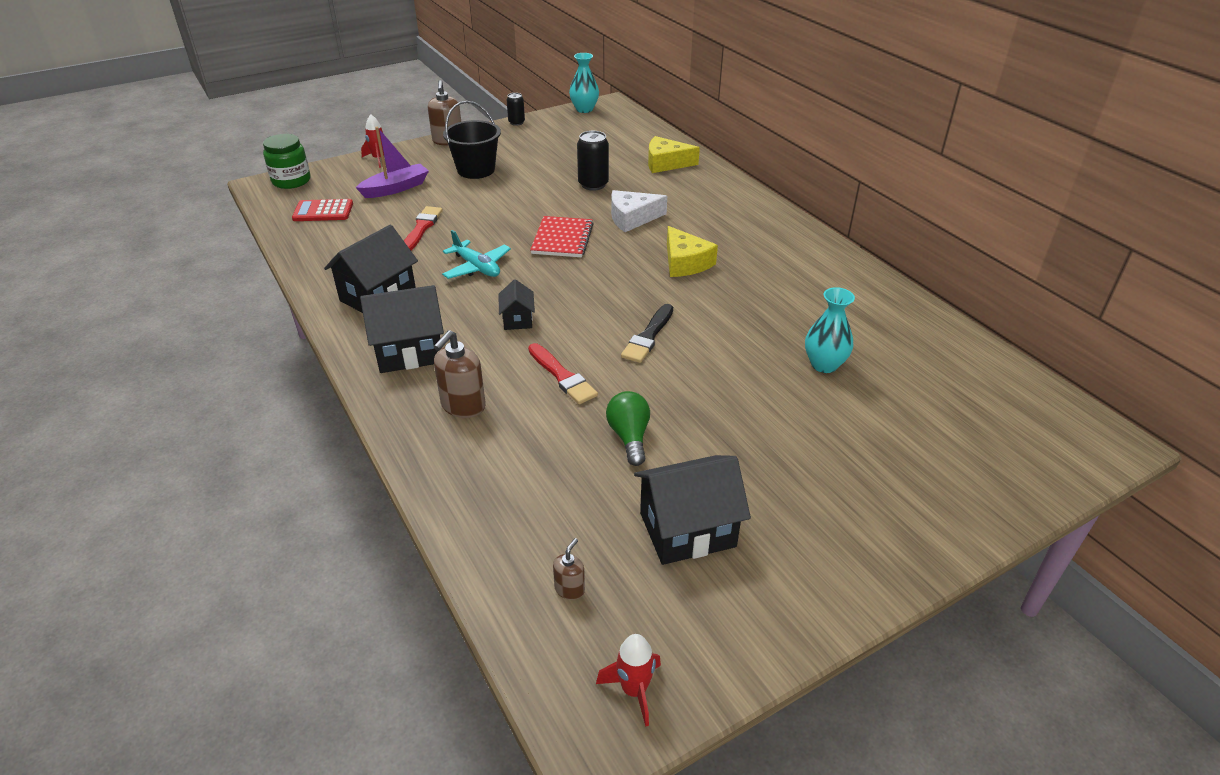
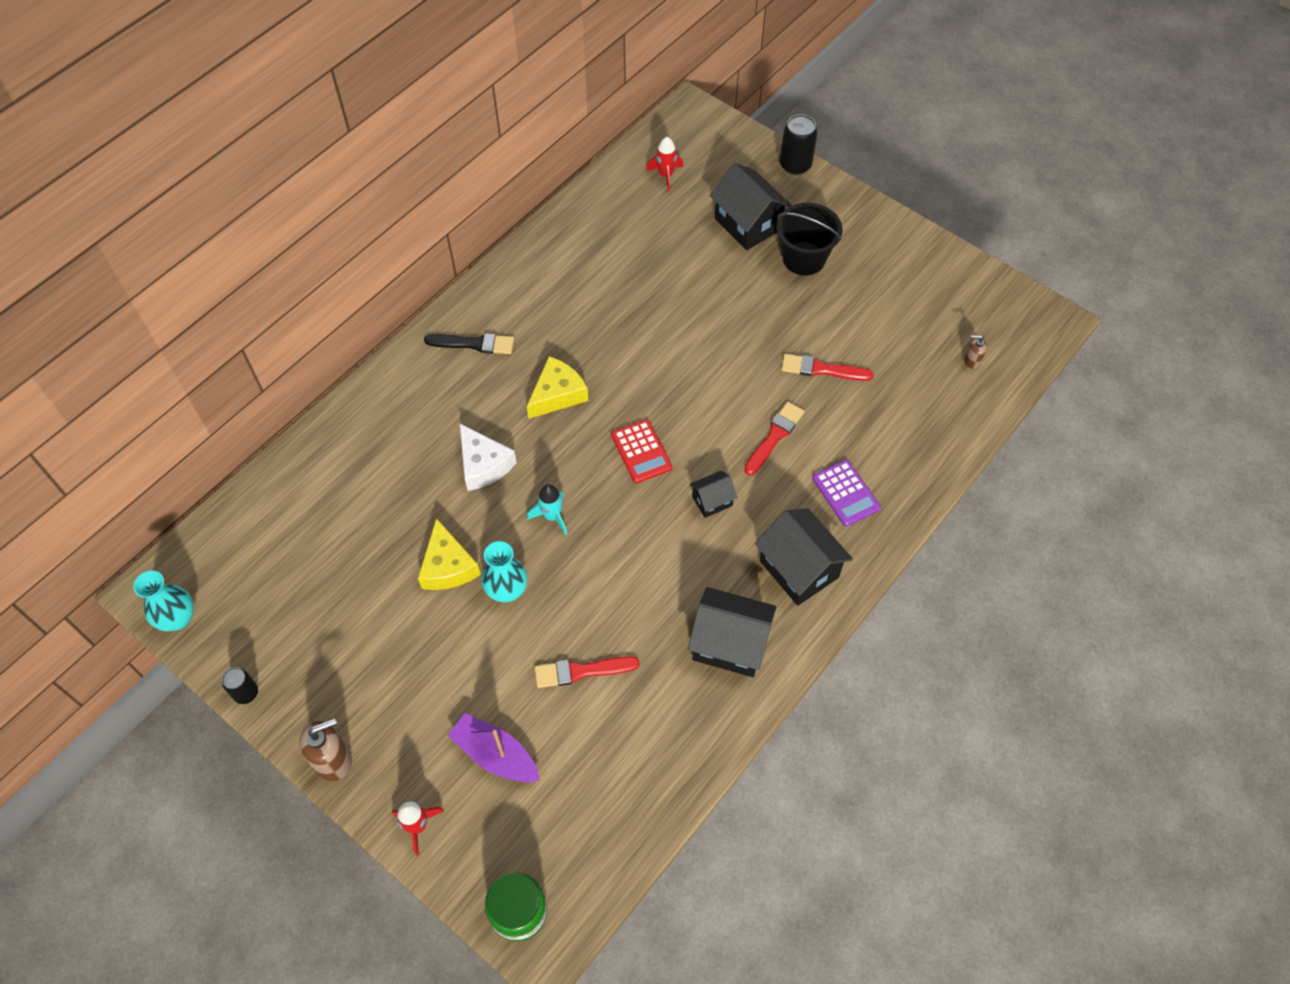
camera: 110 degrees left, 20 degrees up
(323, 211) = (584, 812): red calculator -> red calculator (641, 451)
(463, 406) = (845, 493): brown soap dispenser -> purple calculator
(476, 170) = (414, 679): black bucket -> black bucket (804, 258)
(477, 267) = (639, 575): turquoise plane -> none
(562, 239) = (552, 516): red notebook -> turquoise rocket
(593, 184) = (414, 529): black can -> black can (795, 165)
(629, 437) = (821, 369): green light bulb -> red brush
(634, 690) = (1016, 310): red rocket -> red rocket (666, 175)
(648, 336) = (691, 391): black brush -> black brush (474, 344)
(666, 163) = (334, 469): yellow cheese -> yellow cheese (448, 566)
(687, 530) = (890, 313): black house -> black house (748, 224)
(824, 364) = (675, 267): turquoise vase -> turquoise vase (507, 590)

